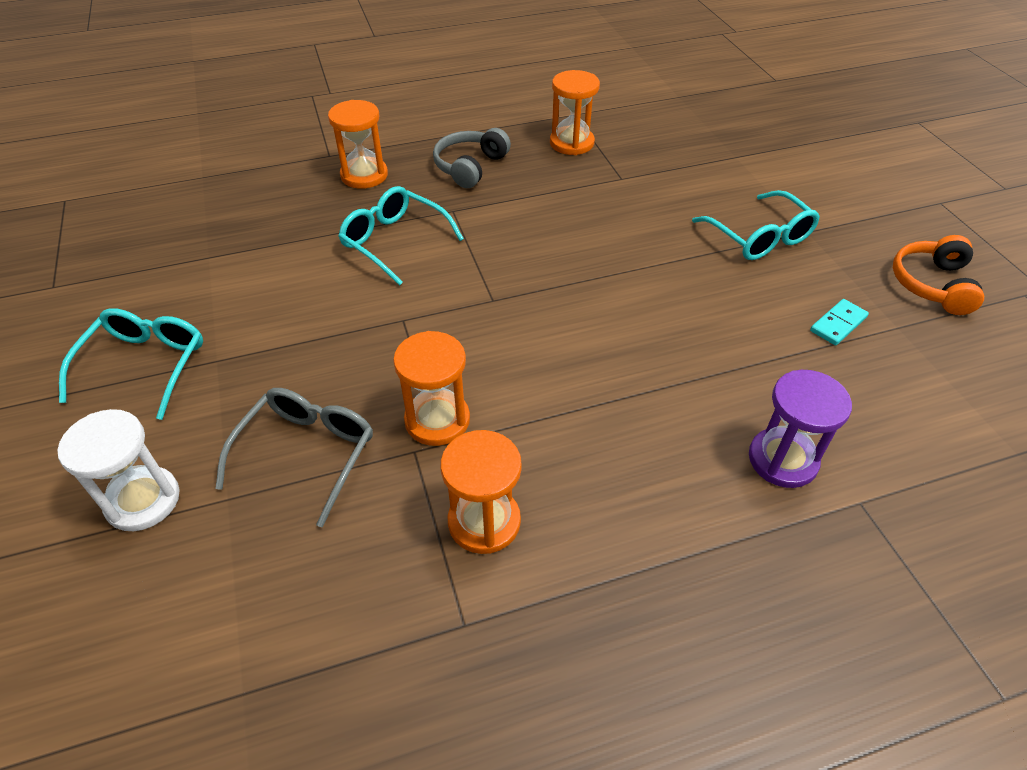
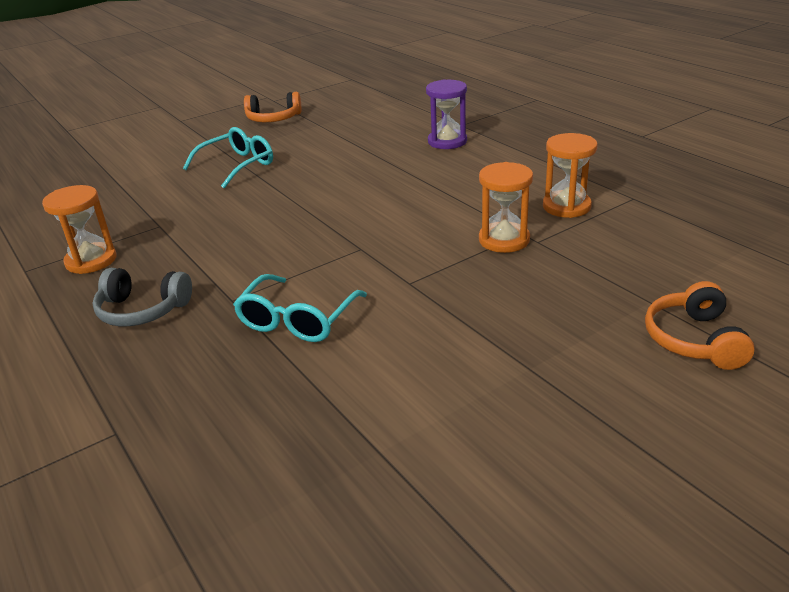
camera: 105 degrees left, 15 degrees down
(143, 500) = (694, 340): white hourglass -> orange headphones
(145, 365) = (572, 414): turquoise glasses -> none
(307, 453) = (579, 281): grey glasses -> none
(364, 175) = (167, 382): orange hourglass -> none
(838, 324) = (324, 138): turquoise domino -> none

